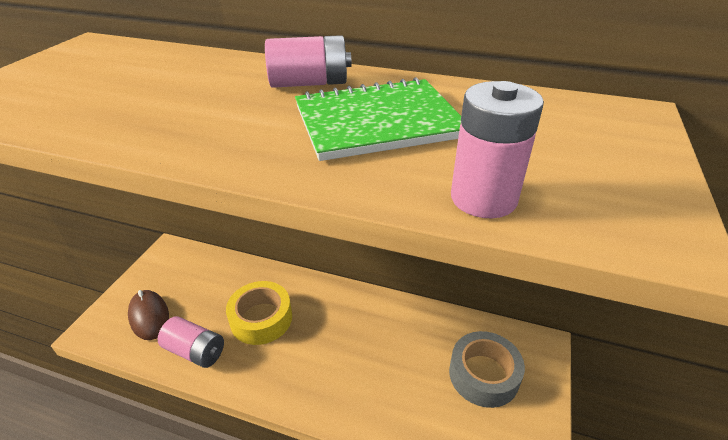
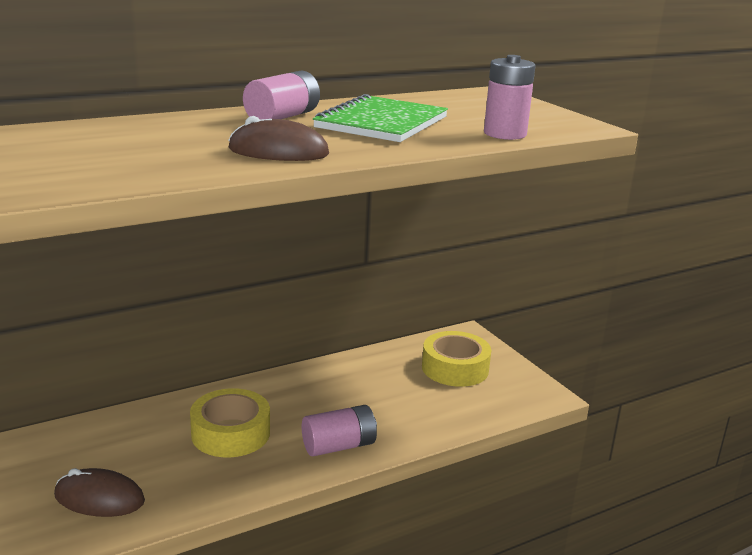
camera: 50 degrees left, 15 degrees down
(194, 129) = (278, 152): none -> brown mouse
(195, 351) = (203, 487): pink battery -> pink battery (339, 446)
(483, 375) = (455, 368): grey tape -> yellow tape

